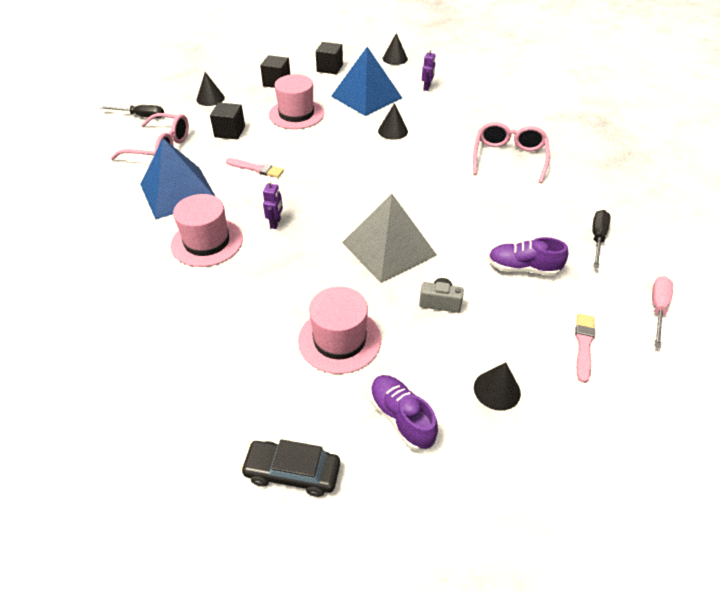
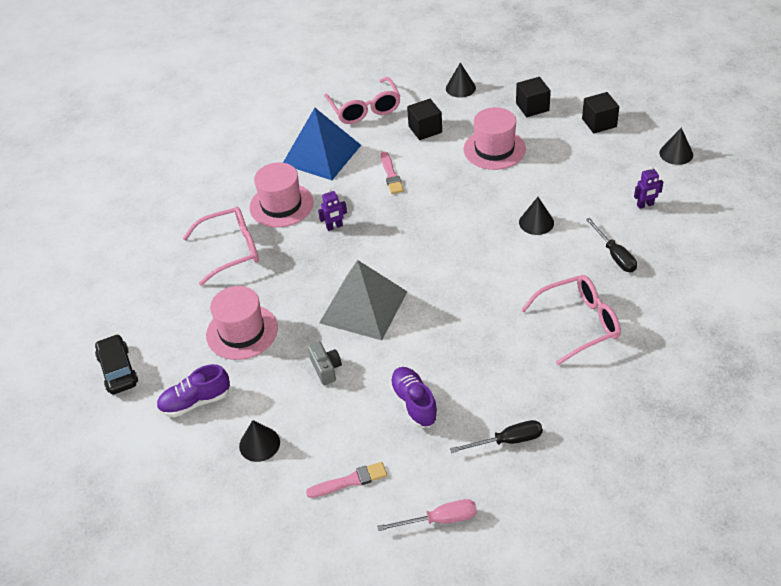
camera: 60 degrees right, 0 degrees up
(141, 116) = (393, 71): black screwdriver -> black screwdriver (614, 255)
(222, 300) = (231, 250): none -> pink glasses
(366, 97) = (576, 174): blue pyramid -> none
(401, 418) = (195, 402): purple shoe -> purple shoe turned 135 degrees counterclockwise

